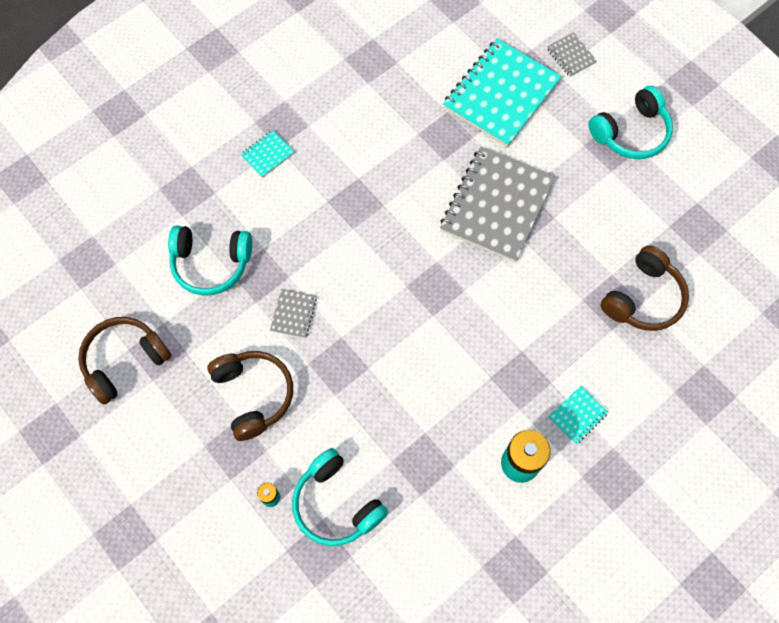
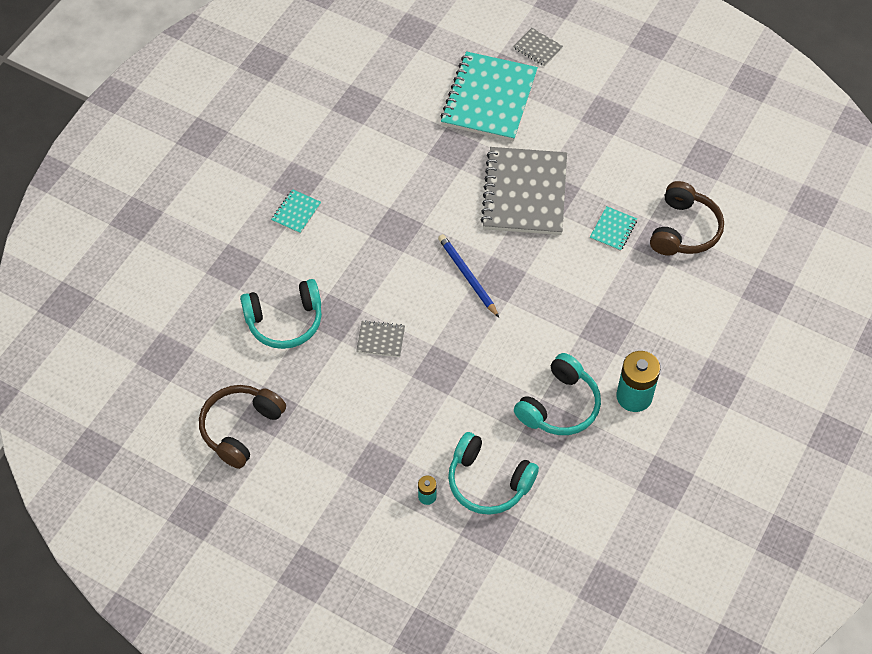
camera: 20 degrees left, 10 degrees down
(253, 395) = (374, 418): brown headphones -> none
(293, 314) = (380, 339): grey notebook -> grey notebook turned 75 degrees counterclockwise
(405, 276) = (468, 276): none -> blue pencil
(577, 415) = (667, 342): turquoise notebook -> turquoise notebook (613, 230)
(631, 133) = (617, 97): turquoise headphones -> turquoise headphones (559, 406)

